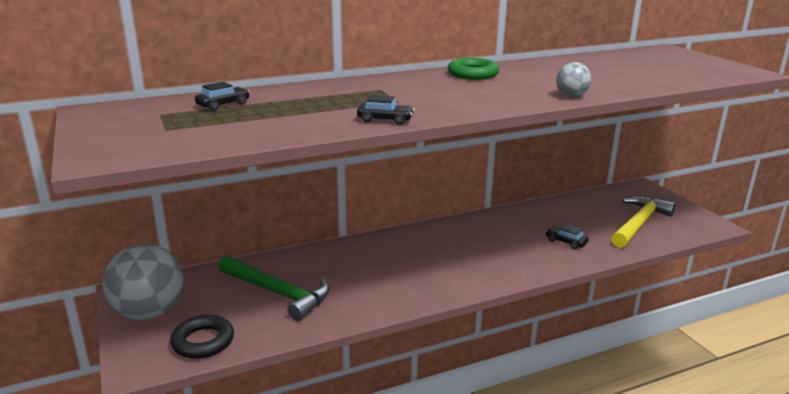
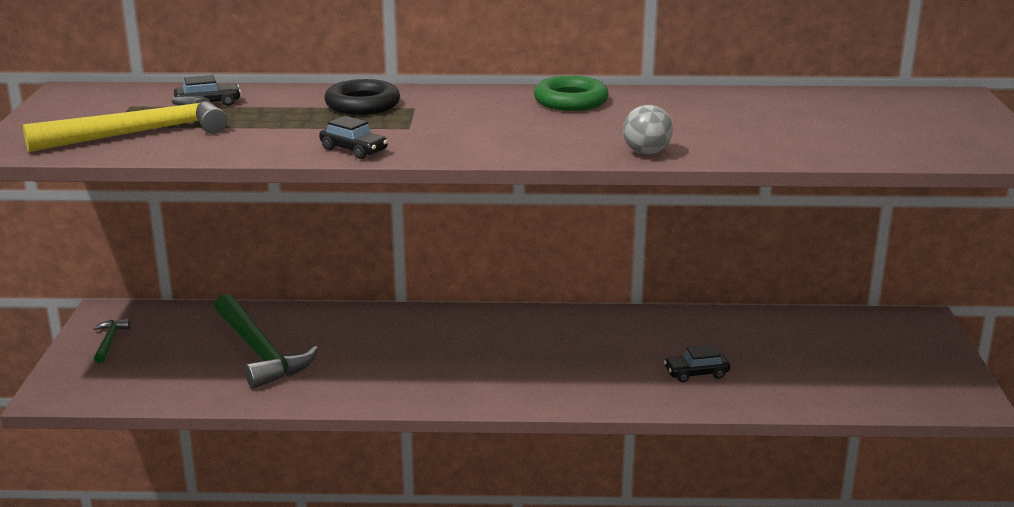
camera: 25 degrees right, 0 degrees up
(149, 313) = (109, 341): grey ball -> green hammer
(203, 341) = (136, 385): black ring -> black ring (362, 105)
(566, 242) = (696, 373): black car -> black car turned 75 degrees counterclockwise
(639, 223) = (845, 373): yellow hammer -> yellow hammer (140, 133)

